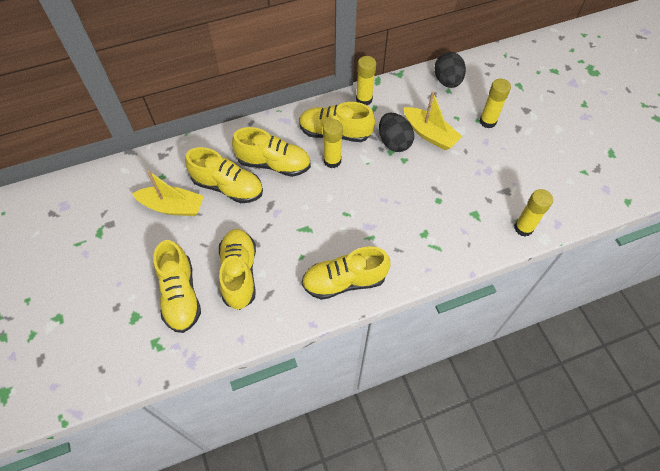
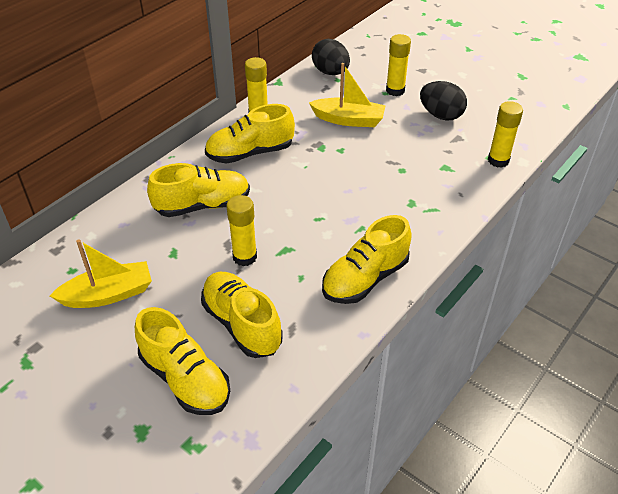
camera: 30 degrees left, 15 degrees down
(228, 187) = (164, 247): yellow shoe -> none
(332, 161) = (266, 178): yellow glue stick -> yellow glue stick (245, 257)
(394, 142) = (318, 139): black egg -> black egg (441, 115)

